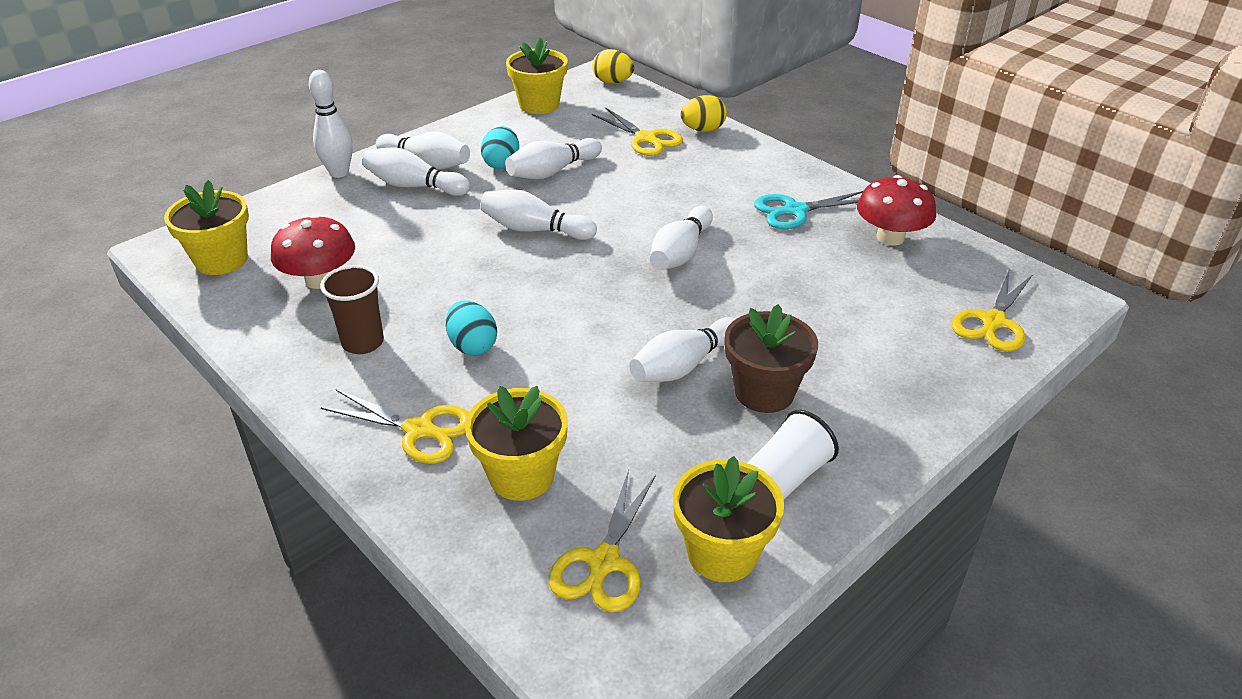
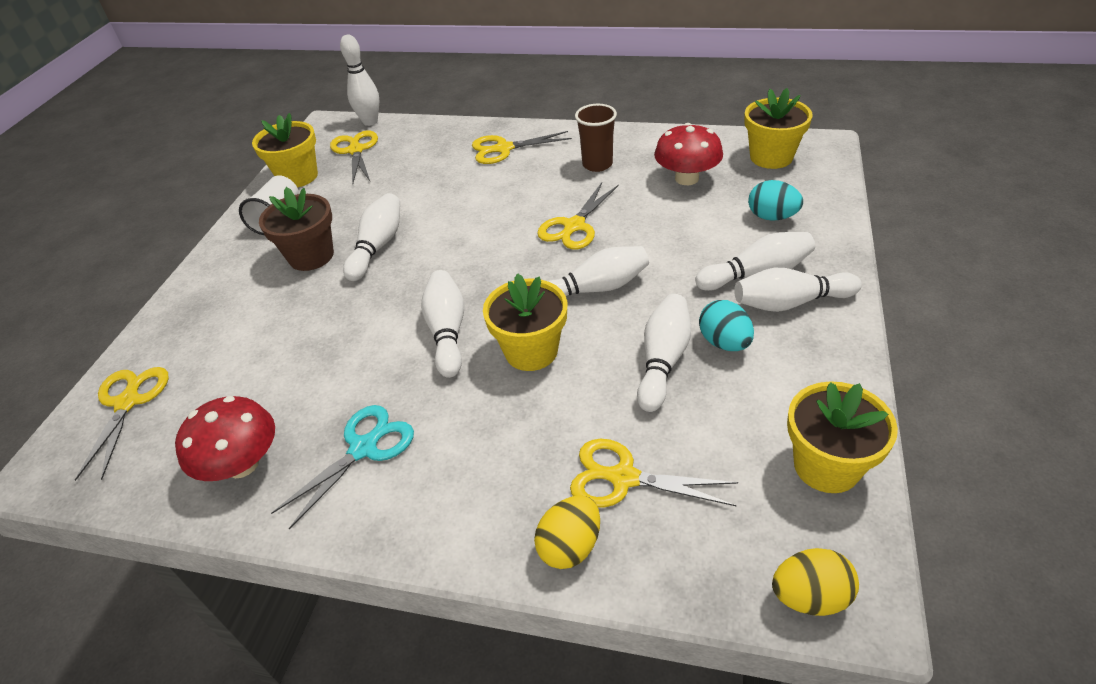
camera: 150 degrees right, 5 degrees up
(339, 173) = (840, 252): white bowling pin -> white bowling pin (370, 122)
(472, 346) = (529, 193): turquoise egg -> turquoise egg (772, 217)
(480, 287) = (574, 226): none -> yellow scissors
(521, 476) = (427, 158): yellow flower pot -> yellow flower pot (531, 351)

